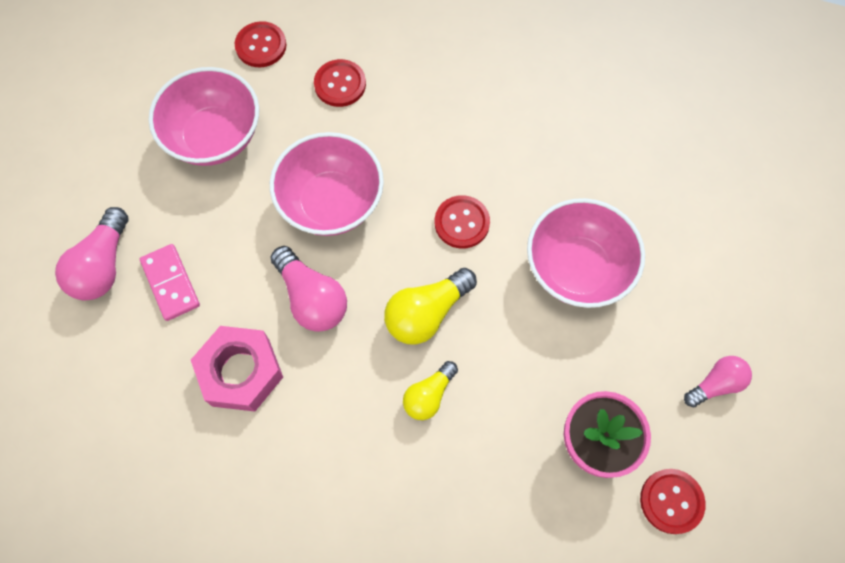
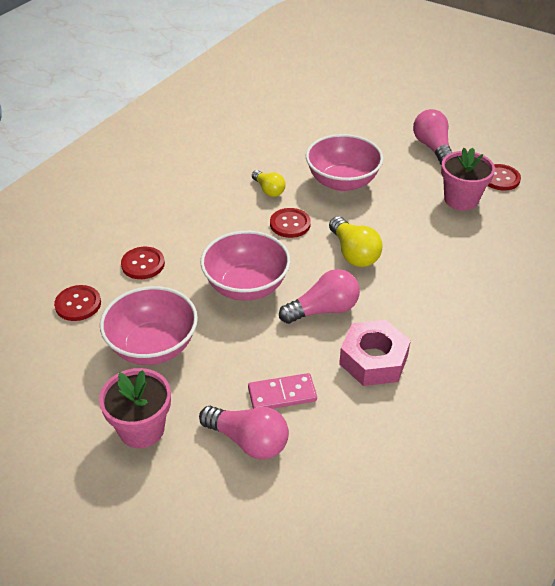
camera: 75 degrees left, 25 degrees down
(103, 163) = (141, 429): none -> pink flower pot
(429, 395) = (414, 263): yellow light bulb -> yellow light bulb (269, 190)
(715, 384) = (432, 147): pink light bulb -> pink light bulb, size x1.55

